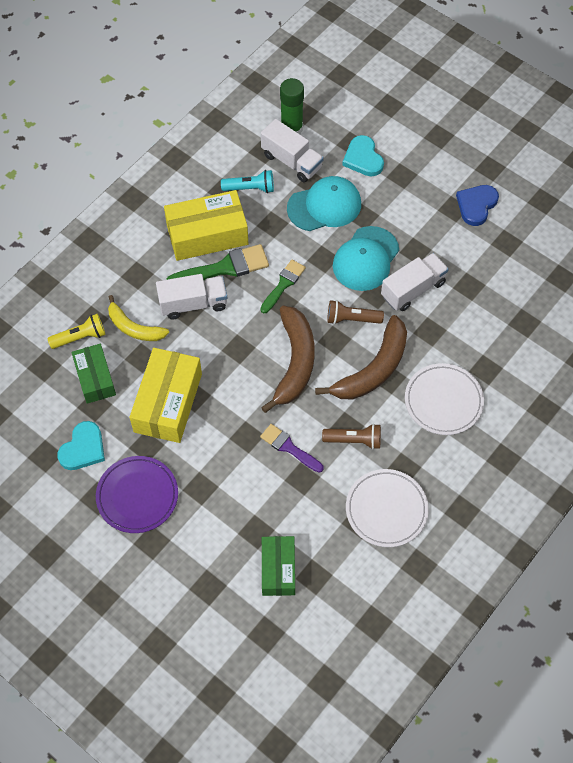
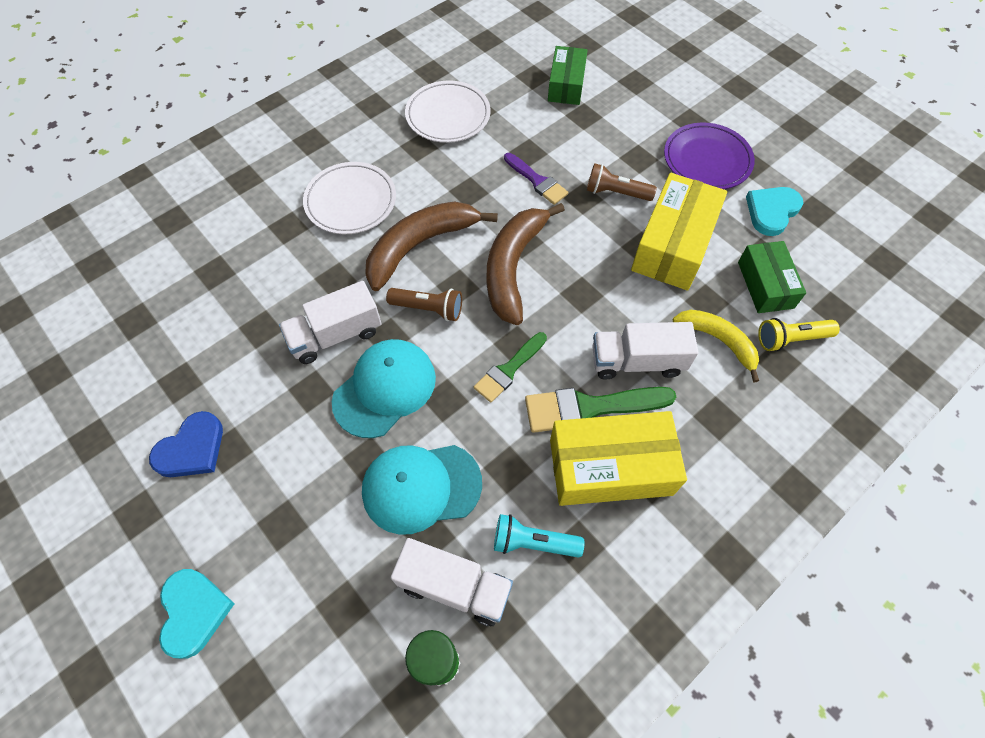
camera: 170 degrees left, 0 degrees up
(291, 161) = (454, 586): white truck -> white truck turned 150 degrees clockwise
(354, 440) = (463, 178): brown flashlight -> brown flashlight (616, 193)
(363, 158) = (333, 571): turquoise heart -> turquoise heart (194, 612)

